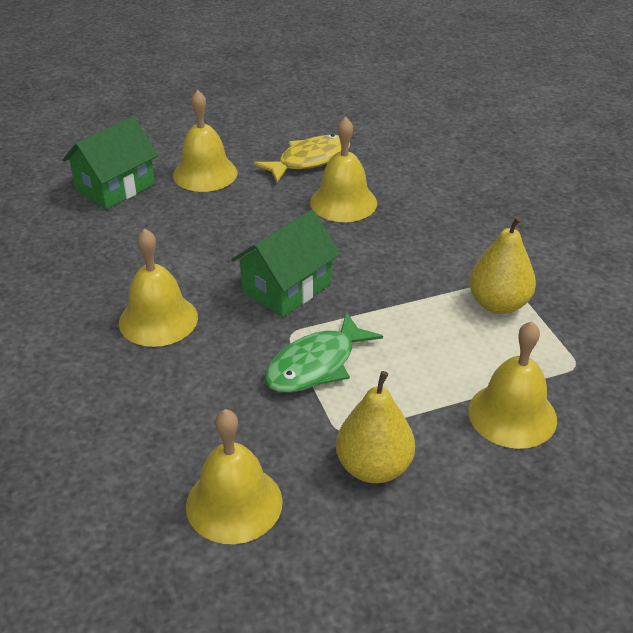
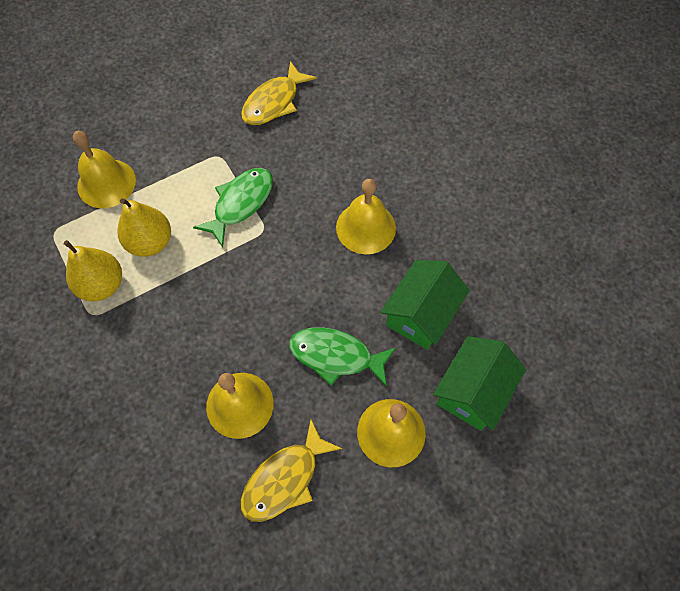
camera: 170 degrees right, 25 degrees up
(234, 503) = (274, 102): yellow bell -> yellow fish
(237, 222) = (336, 356): none -> green fish
(286, 288) = (275, 276): green house -> green house (421, 314)
(374, 467) = (196, 134): yellow pear -> yellow pear (150, 242)

